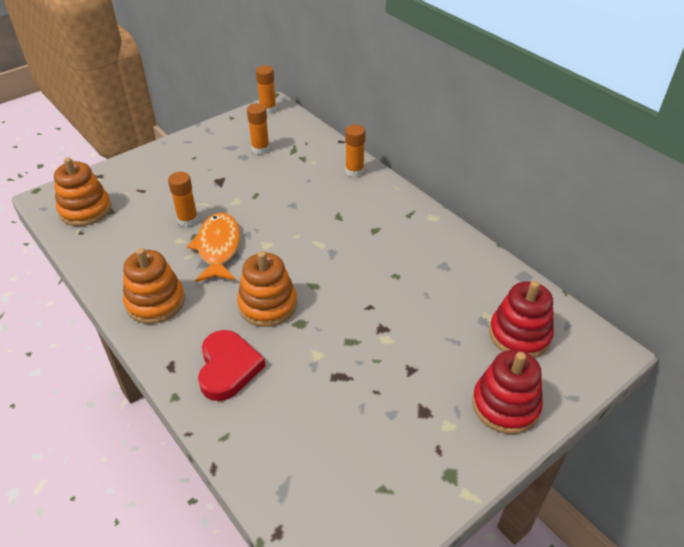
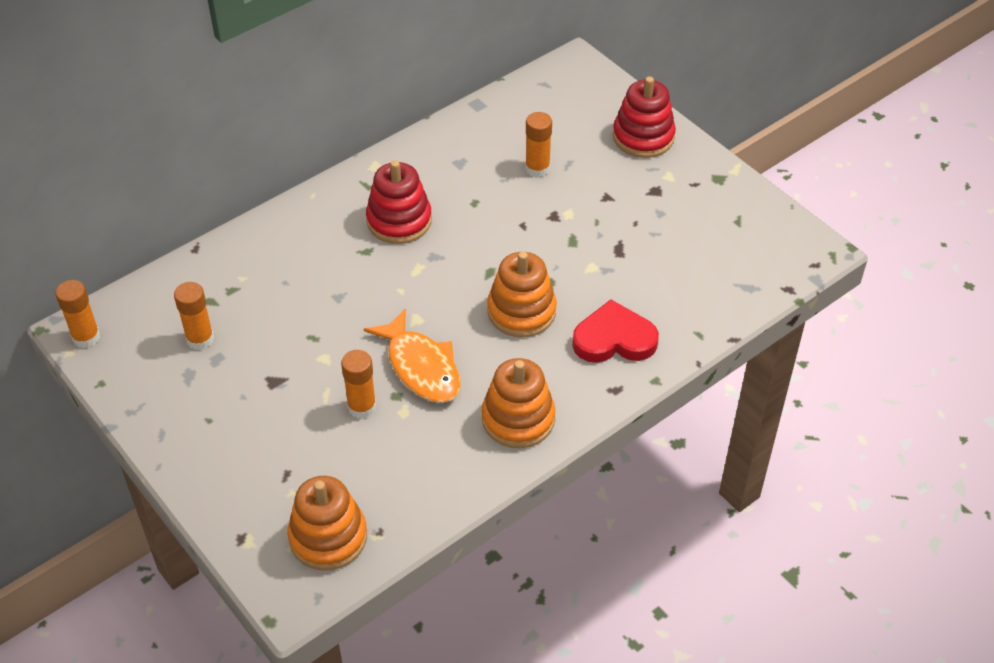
camera: 90 degrees left, 5 degrees up
(218, 248) = (421, 367): orange fish -> orange fish turned 120 degrees counterclockwise
(354, 171) = (271, 234): orange glue stick -> orange glue stick (537, 168)
(519, 335) = (559, 117): red stacking toy -> red stacking toy (399, 220)

